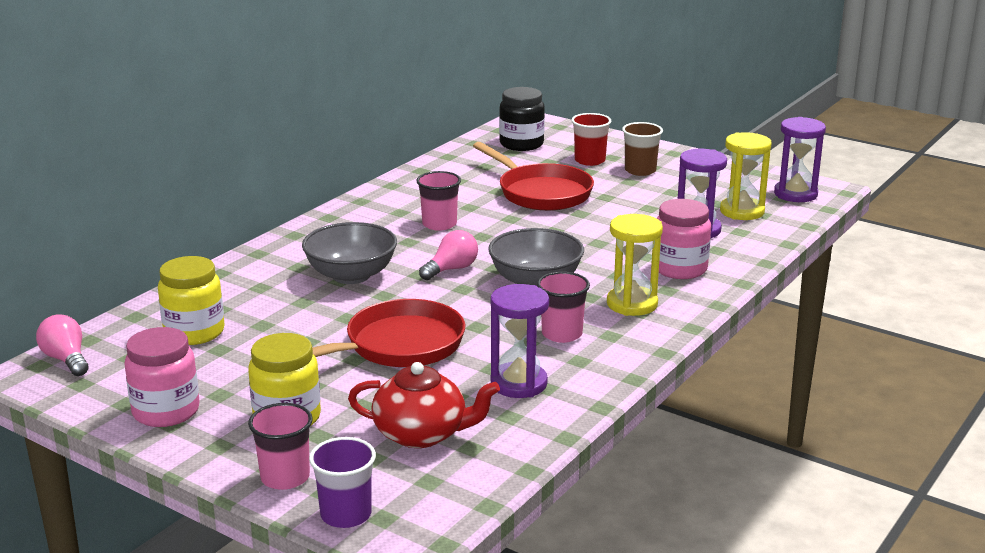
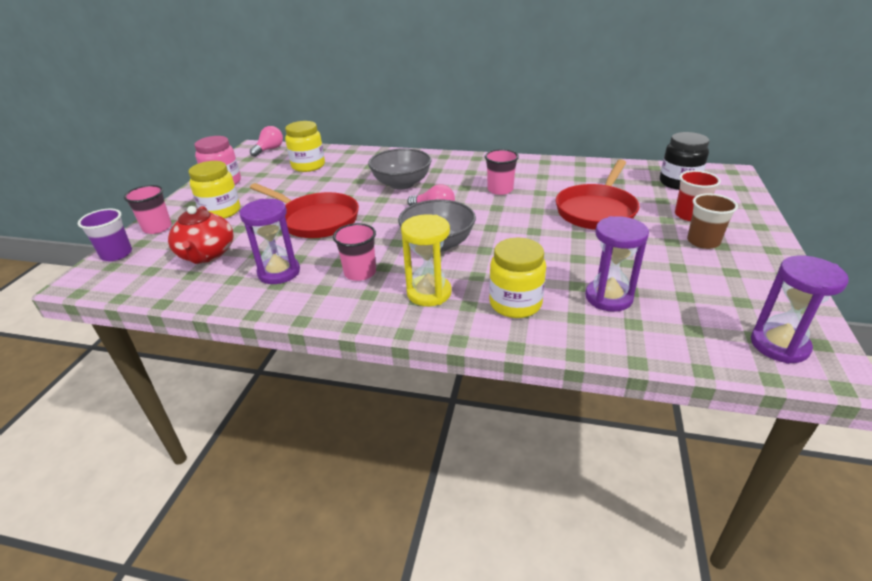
camera: 70 degrees right, 10 degrees up
(680, 269) = (515, 303): pink jar -> yellow jar
(742, 211) = (683, 316): yellow hourglass -> none

